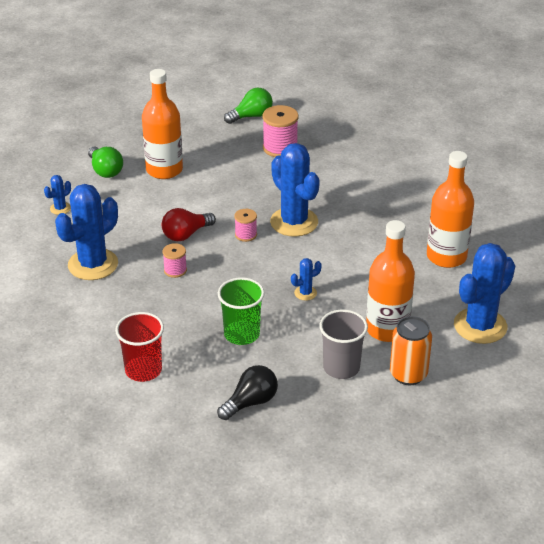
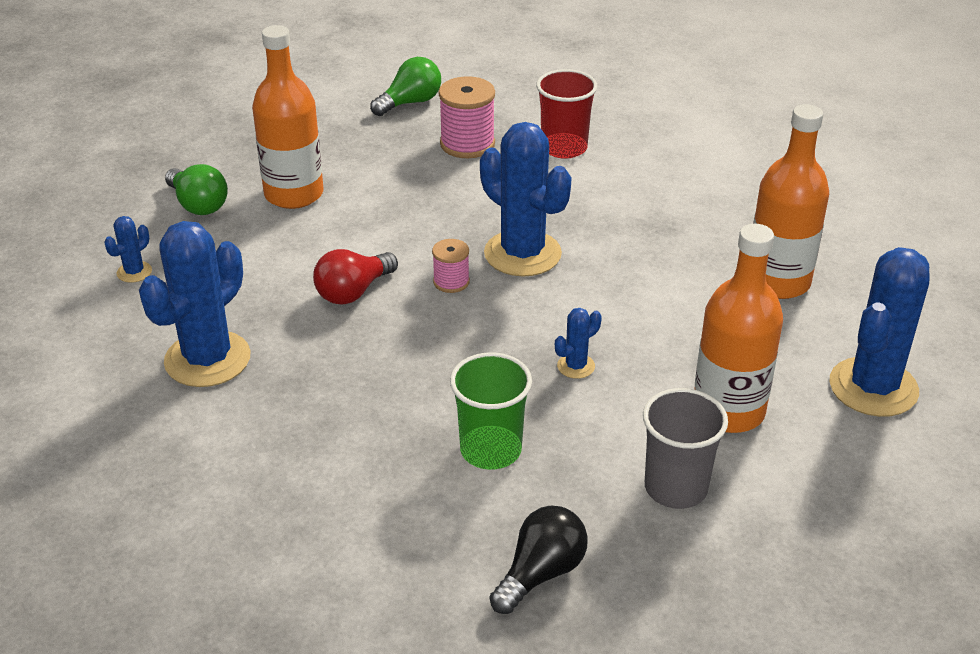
camera: 10 degrees left, 0 degrees up
(143, 370) = (336, 538): red cup -> red cup (564, 148)
(175, 270) = (350, 353): pink spool -> none
(408, 374) = (790, 485): orange can -> none

